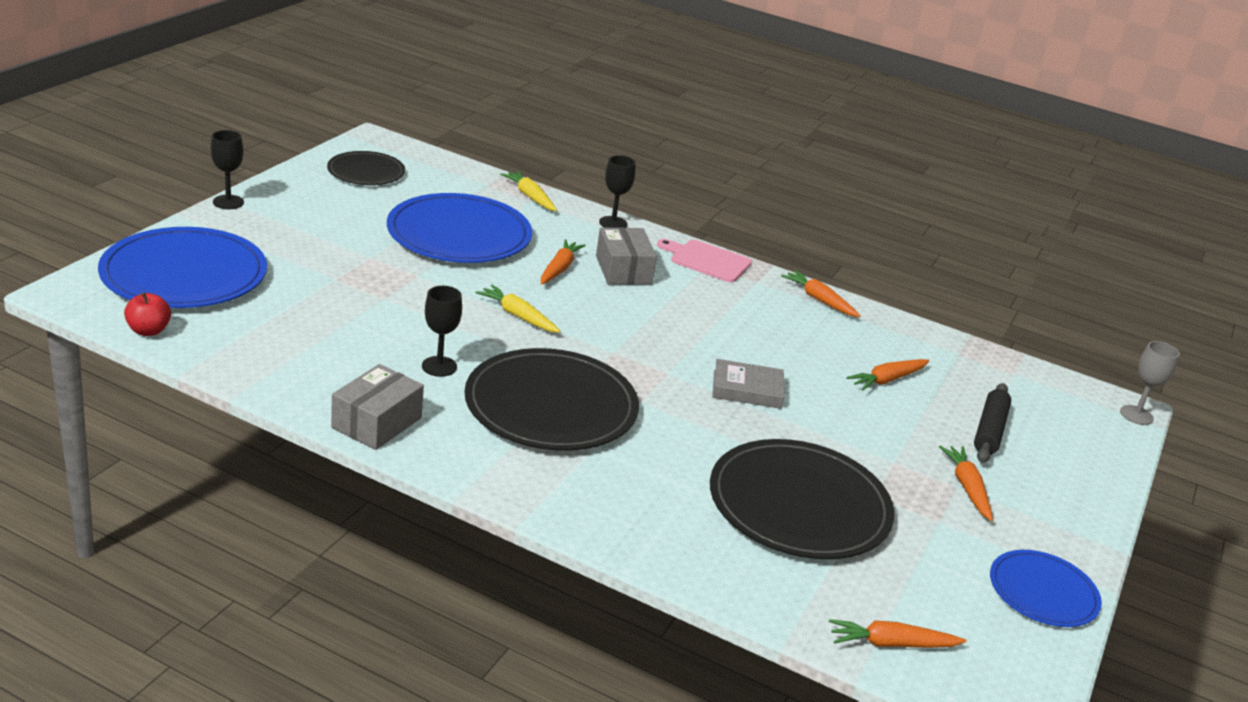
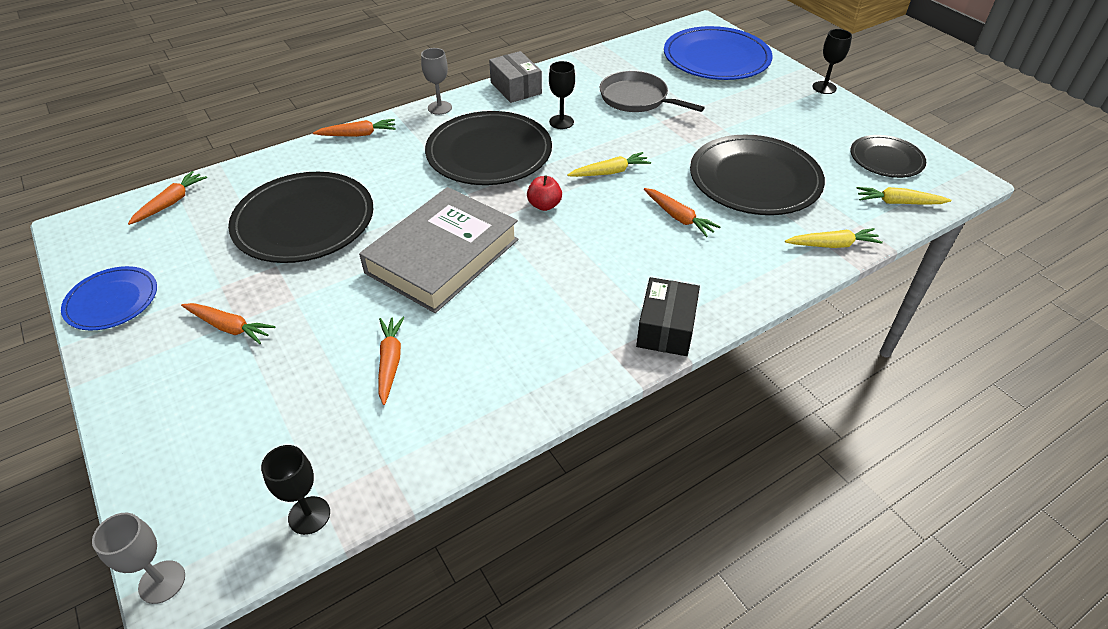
camera: 125 degrees right, 15 degrees up
(148, 331) = (651, 40): red apple -> red apple (544, 205)
(339, 320) = (637, 98): none -> grey pan
(438, 168) = (898, 202): none -> yellow carrot
(459, 234) = (754, 179): blue plate -> black plate
(480, 478) = (439, 108): none -> grey goblet
(613, 223) = (765, 285): black goblet -> black goblet (309, 515)
(623, 270) = (664, 257): grey box -> none
(707, 260) = (666, 328): pink cutting board -> black box
(747, 389) = (442, 256): grey book -> grey book, size x2.08
(819, 300) = (551, 388): orange carrot -> orange carrot (358, 135)
(989, 431) = (267, 397): black rolling pin -> none

